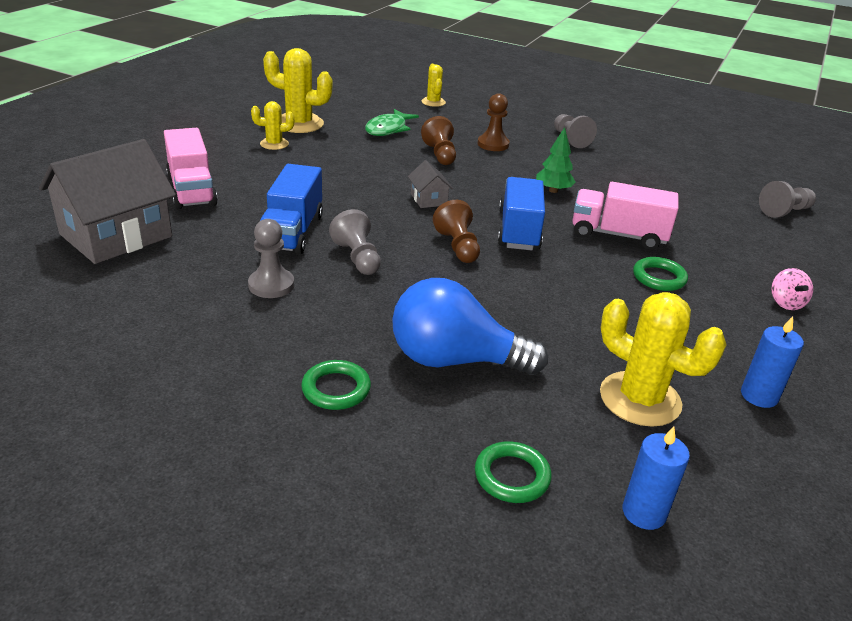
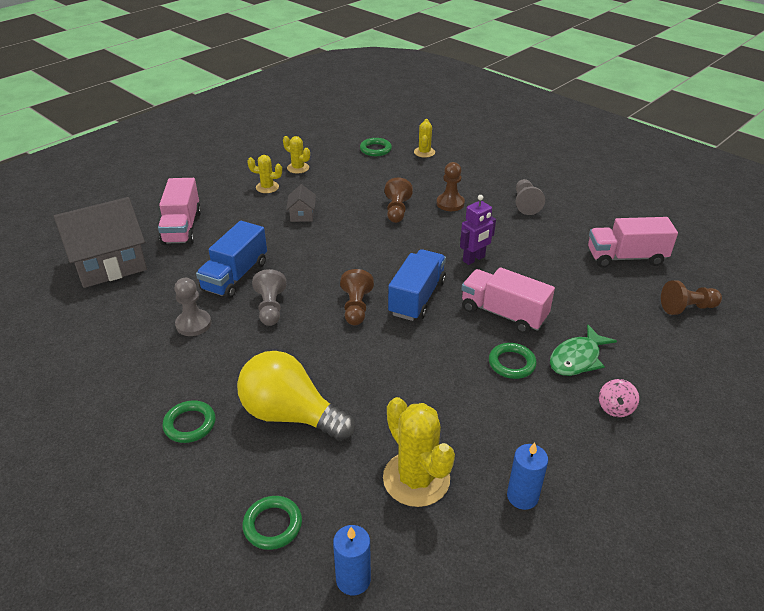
camera: 20 degrees right, 5 degrees up
(299, 124) = (298, 168): yellow cactus -> yellow cactus, size x0.55
(378, 102) = (375, 149): none -> green ring
(388, 129) = (368, 179): green fish -> green fish (577, 358)
(428, 199) = (360, 256): grey house -> grey house (302, 214)
(455, 360) = (290, 415): blue light bulb -> yellow light bulb
(553, 190) = (474, 259): green tree -> purple robot
(699, 176) = (626, 257): none -> pink truck
(784, 211) = (687, 308): grey pawn -> brown pawn

